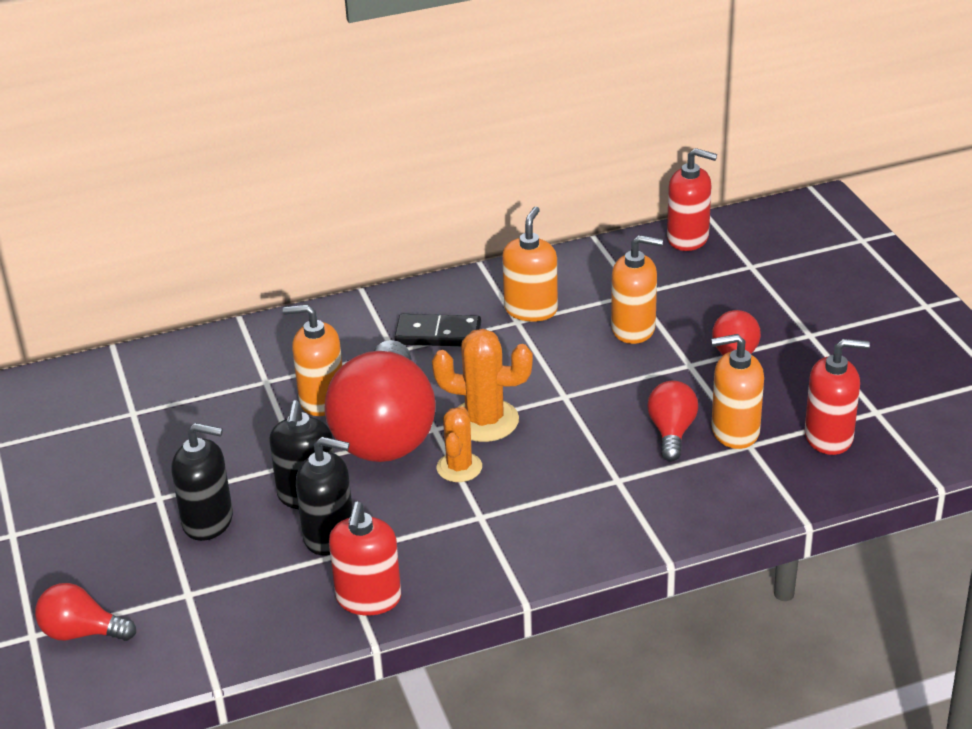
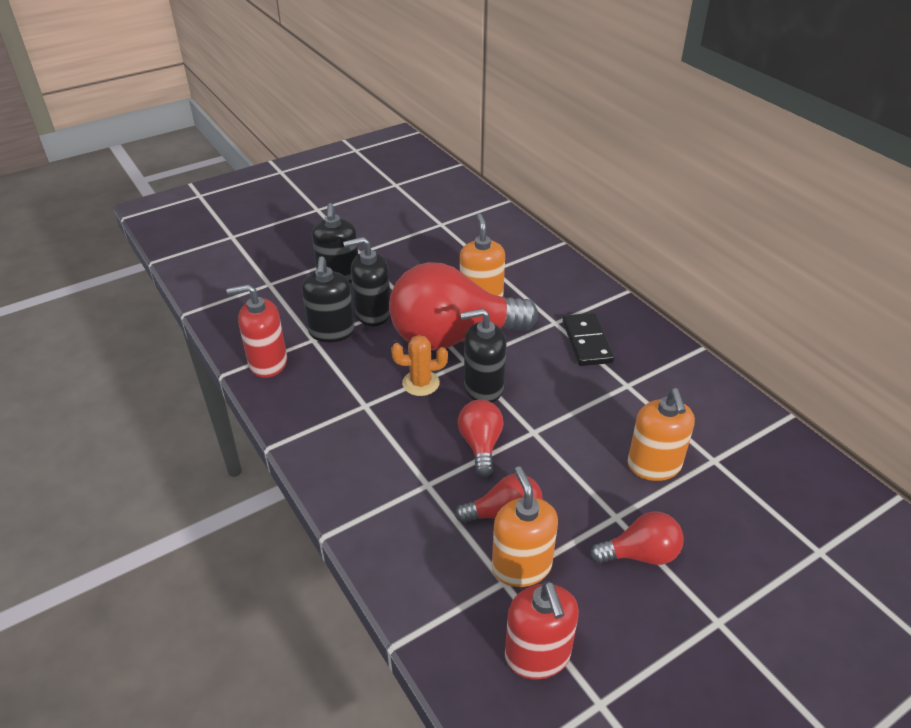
camera: 75 degrees right, 5 degrees up
(82, 633) = (233, 252): red light bulb -> red light bulb (480, 445)
(484, 421) = (483, 388): orange cactus -> black soap dispenser
(531, 310) = (648, 391): orange soap dispenser -> none
(688, 238) = (835, 489): red soap dispenser -> none

